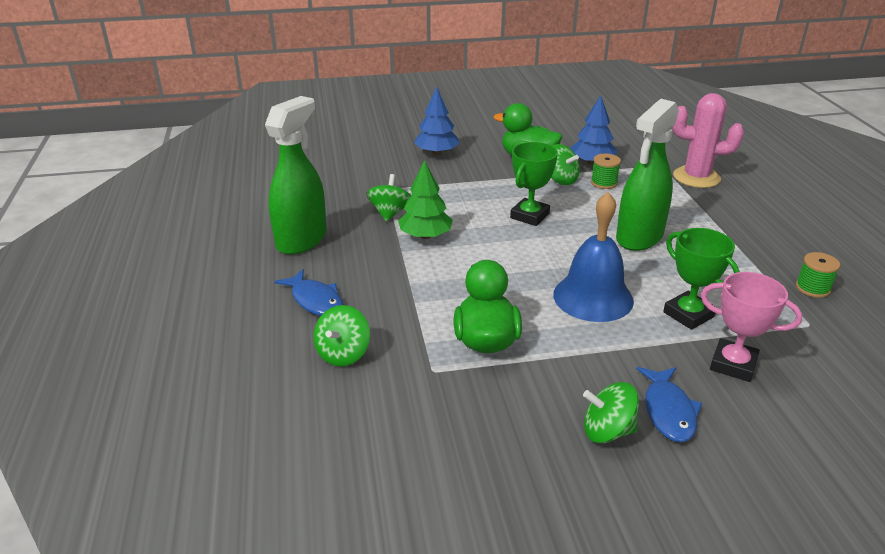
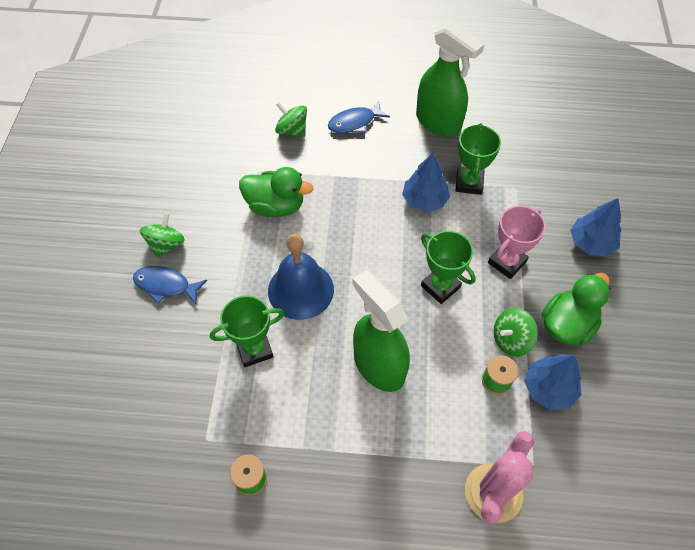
camera: 105 degrees right, 25 degrees up
(390, 213) = (469, 183): green spinning top -> green trophy
(425, 236) = (424, 200): green tree -> blue tree
(733, 364) = (188, 350): pink trophy -> pink trophy (507, 262)

